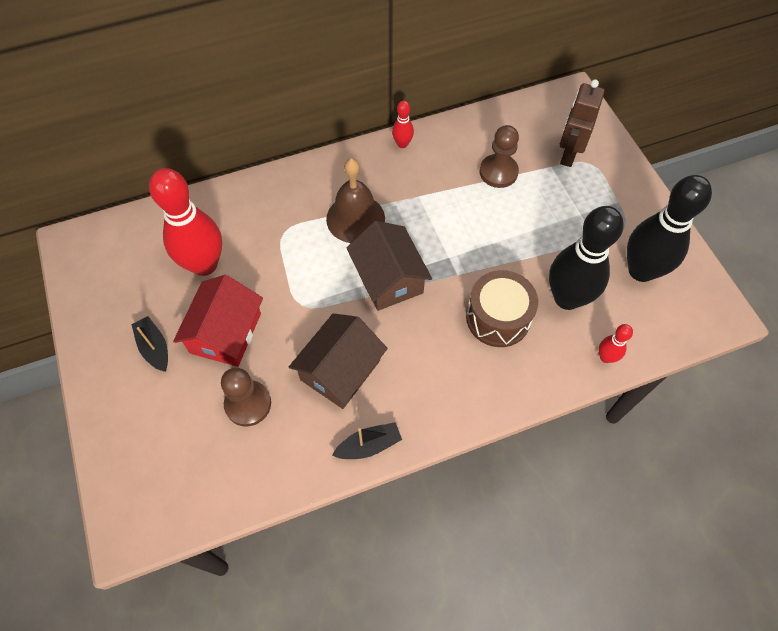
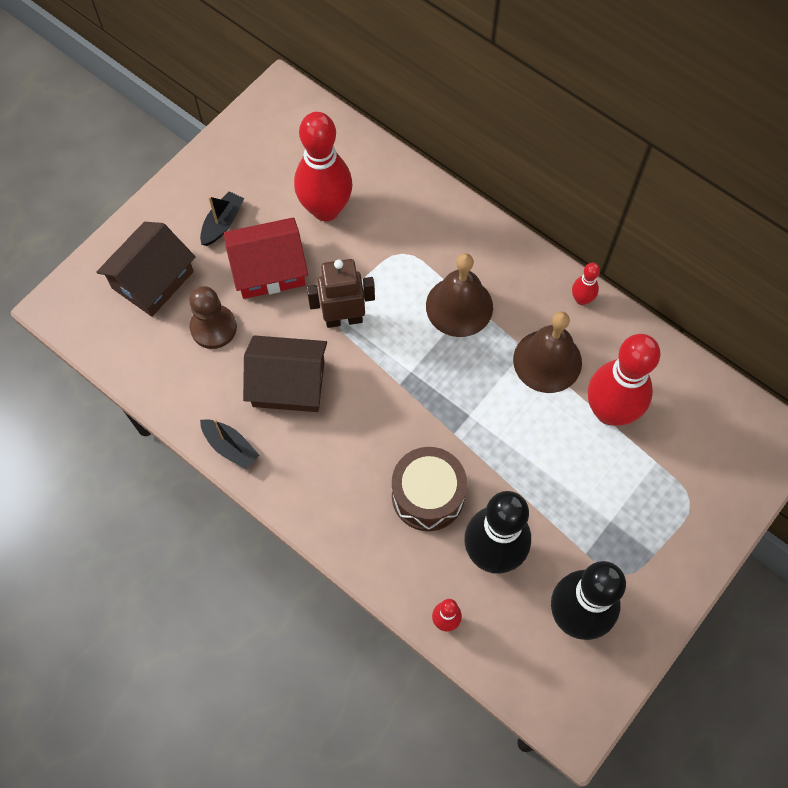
camera: 60 degrees right, 5 degrees up
(388, 278) = (410, 373): brown house -> brown house (152, 280)
(436, 188) = (547, 361): none -> brown bell
(498, 172) = (610, 411): brown pawn -> red bowling pin
(568, 155) = (685, 472): brown robot -> brown robot (343, 319)

